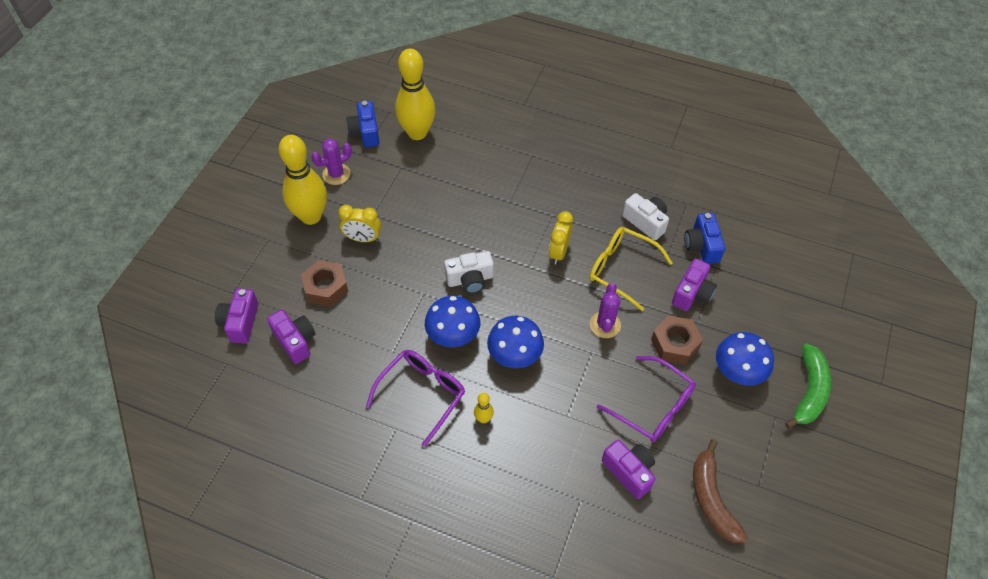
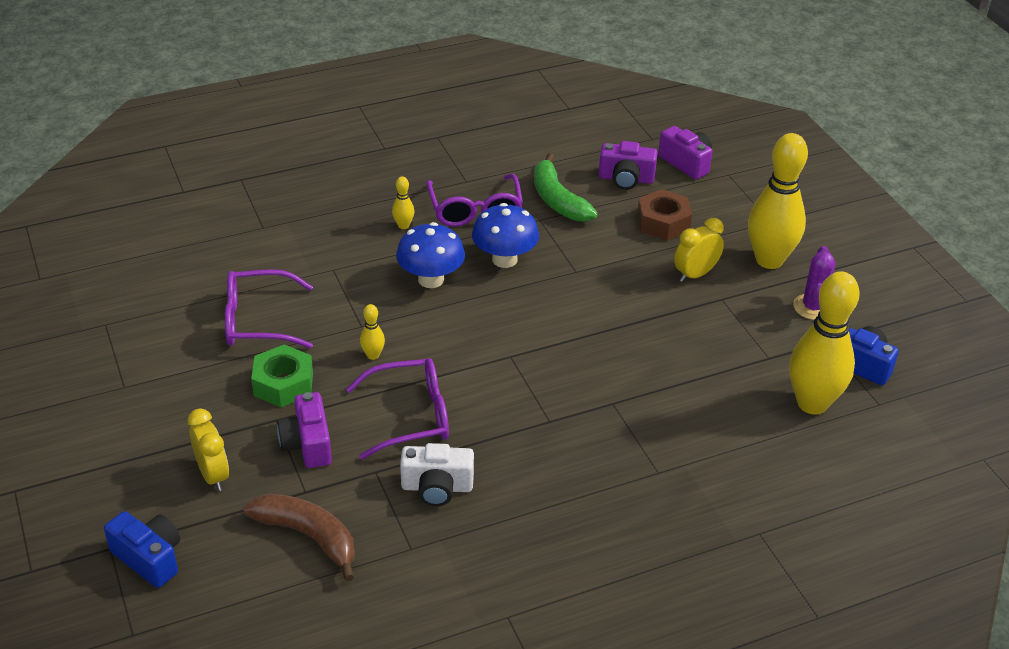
camera: 135 degrees right, 15 degrees down
(470, 280) = (550, 308): white camera -> none
(558, 252) = (496, 388): yellow clock -> yellow clock (213, 475)
(605, 325) = (373, 355): purple cactus -> yellow bowling pin
(621, 269) = (410, 416): yellow glasses -> purple glasses
(629, 471) = (238, 266): purple camera -> none
(675, 344) = (283, 384): brown nut -> green nut
(702, 246) = (343, 505): blue camera -> blue camera (149, 558)
(711, 498) = (145, 290): brown banana -> brown banana (308, 536)
(737, 372) = (193, 400): blue mushroom -> none
(809, 391) = (99, 430): green banana -> green banana (558, 200)

